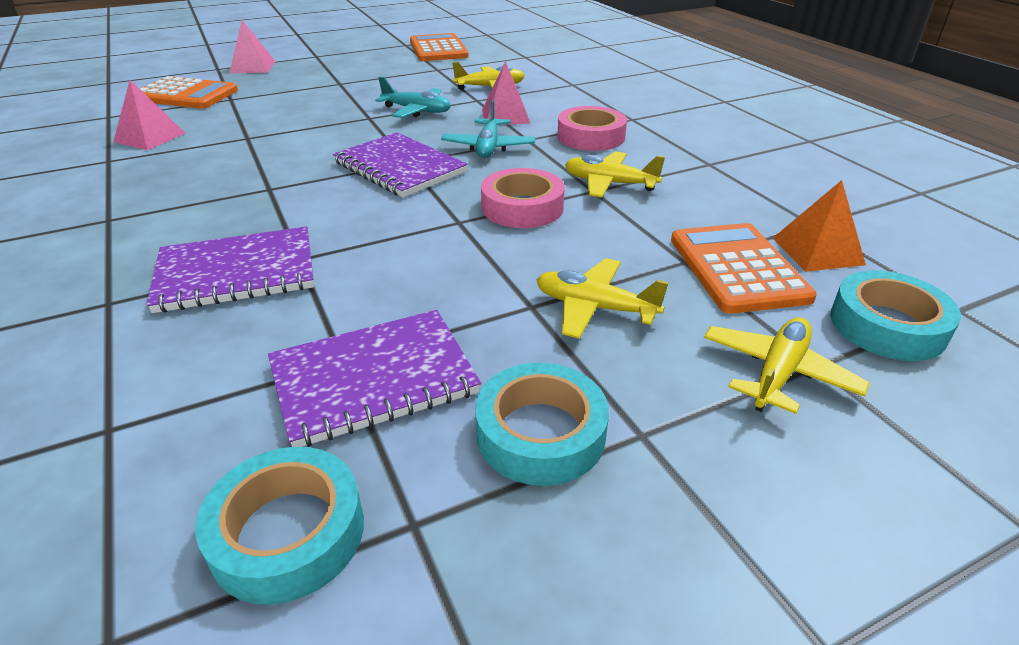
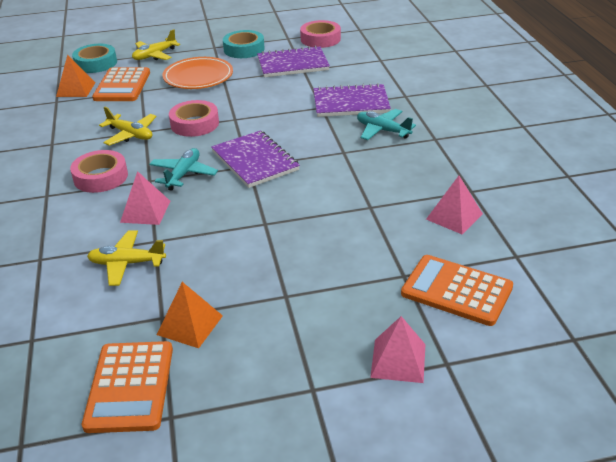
camera: 165 degrees left, 0 degrees up
(288, 533) = (320, 39): turquoise tape -> pink tape
(412, 68) = (190, 325): none -> orange pyramid
(417, 111) = (218, 229): turquoise plane -> turquoise plane (382, 130)
(594, 308) = (198, 77): yellow plane -> orange plate

